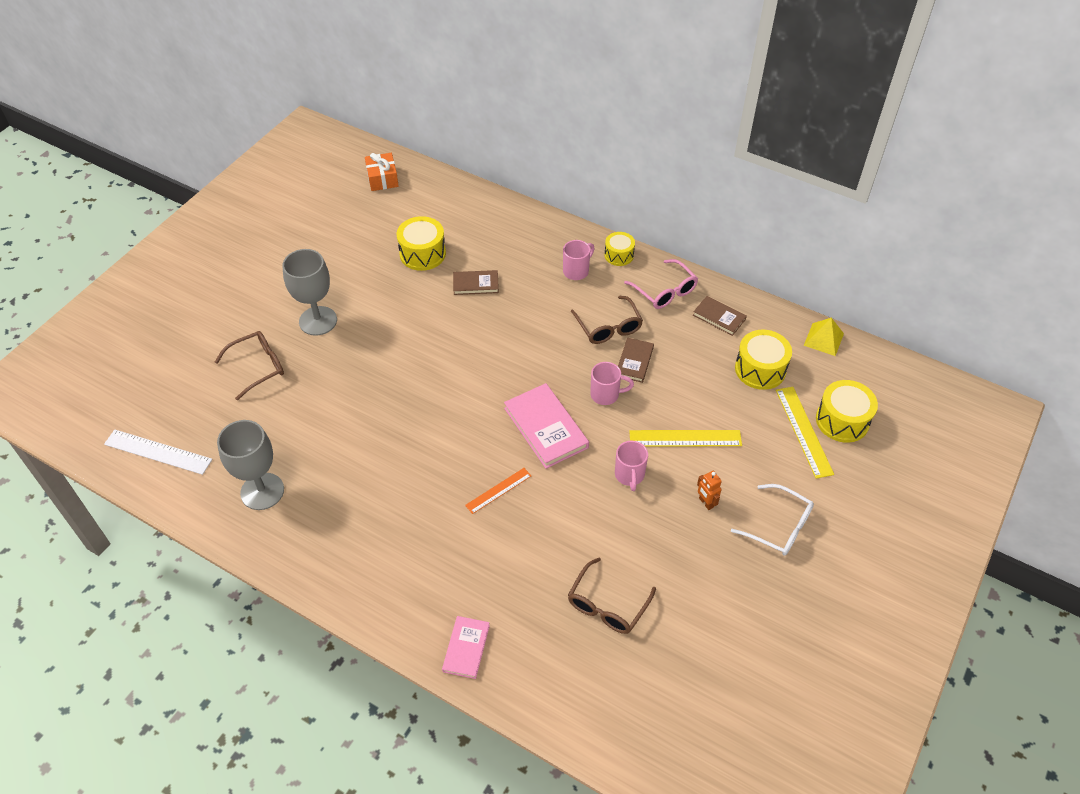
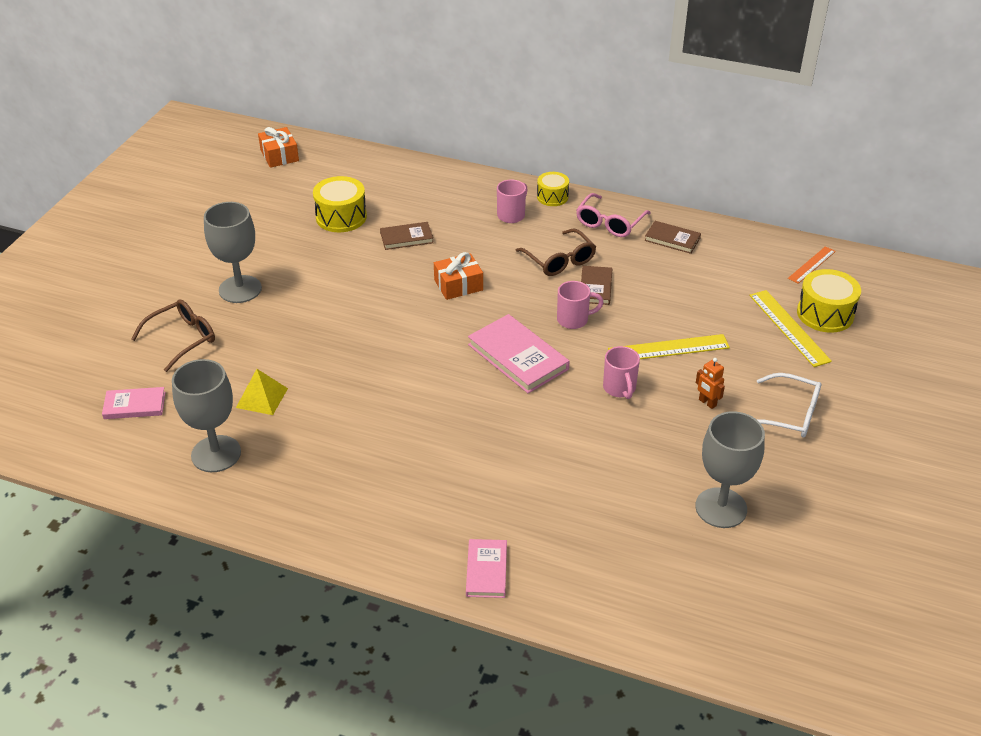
camera: 10 degrees left, 10 degrees down
(158, 452) = (84, 432): white ruler -> none
(204, 431) = (134, 405): none -> pink book
(498, 490) = (482, 419): orange ruler -> orange ruler (811, 265)
(510, 342) = (458, 285): none -> orange gift
(607, 605) = (630, 509): brown glasses -> none
(665, 291) = (609, 223): pink glasses -> pink glasses turned 75 degrees clockwise
(689, 617) = (721, 508): none -> grey goblet
(760, 369) = (728, 279): yellow drum -> none
(823, 339) = (784, 246): yellow pyramid -> yellow pyramid (262, 398)

